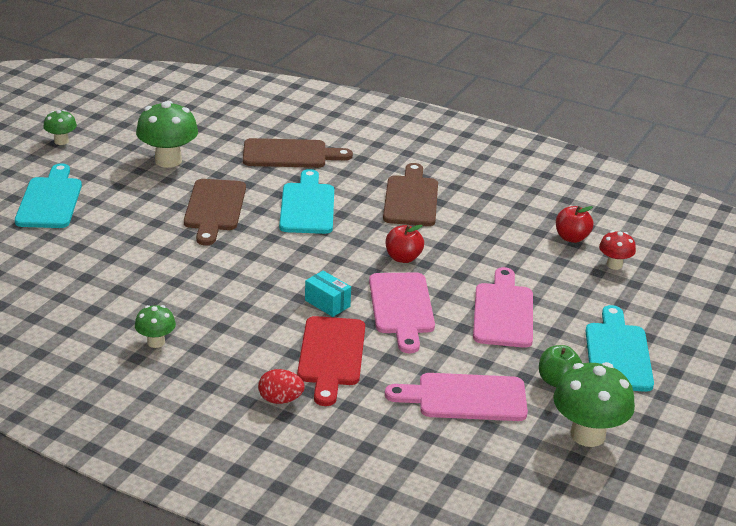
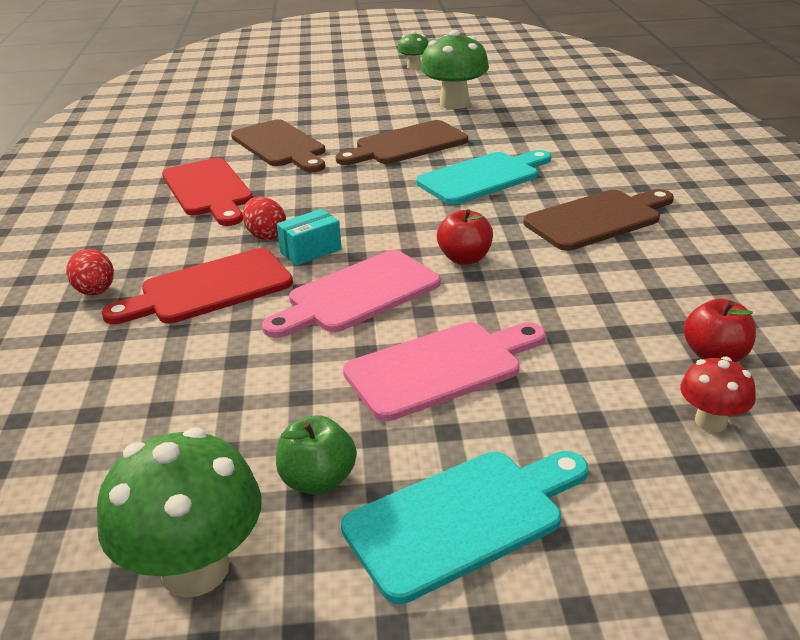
camera: 60 degrees right, 0 degrees up
(50, 200) = (319, 93): turquoise cutting board -> none
(156, 342) = (146, 201): green mushroom -> none
(175, 310) = (209, 190): none -> red cutting board
(283, 312) = (266, 235): none -> red egg
(290, 154) = (563, 138): brown cutting board -> brown cutting board (280, 146)
(327, 303) = (311, 251): turquoise box -> turquoise box turned 45 degrees clockwise
(465, 398) = (201, 411): pink cutting board -> none

